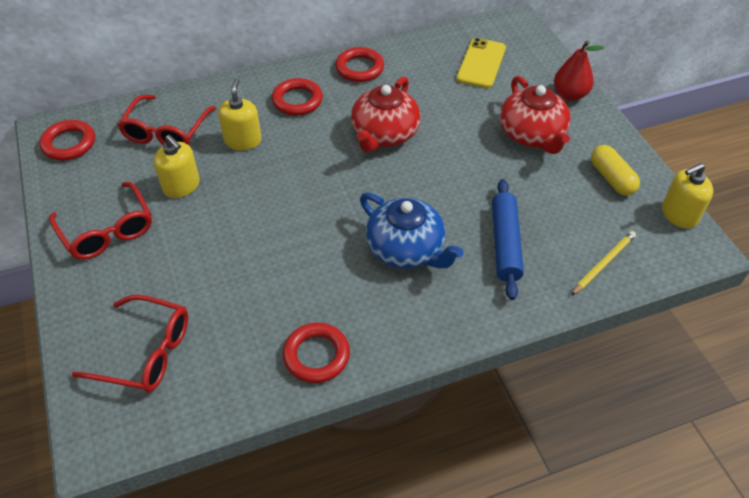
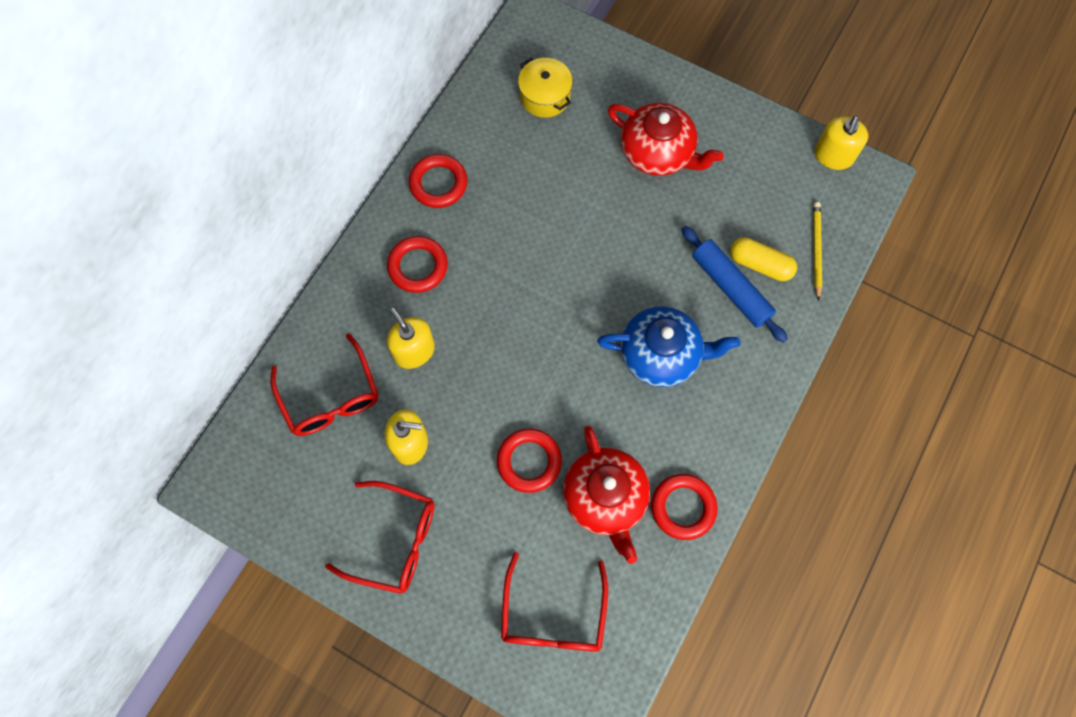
camera: 40 degrees left, 20 degrees up
(69, 143) = (249, 484): red ring -> red ring (529, 461)
(147, 352) = (553, 617): red glasses -> red glasses turned 120 degrees clockwise
(384, 134) = (534, 246): red teapot -> red teapot (605, 498)
(481, 63) = (545, 96): yellow phone -> yellow pot
(570, 94) = (652, 80): red pear -> none
(612, 178) = (757, 155): yellow capsule -> yellow capsule (760, 264)

